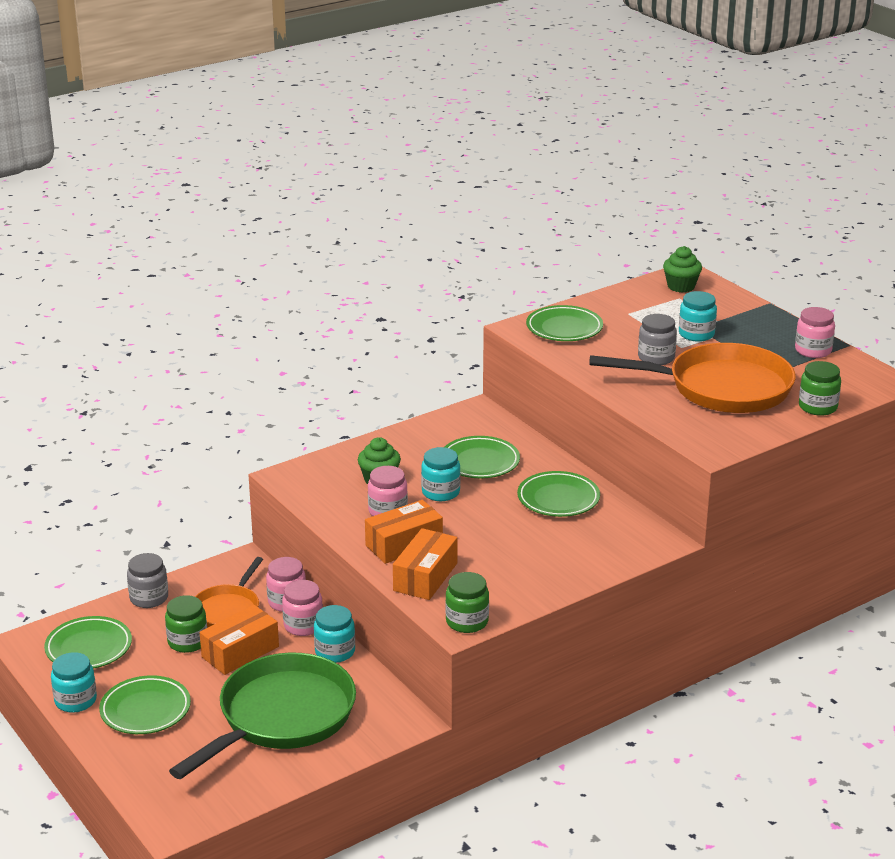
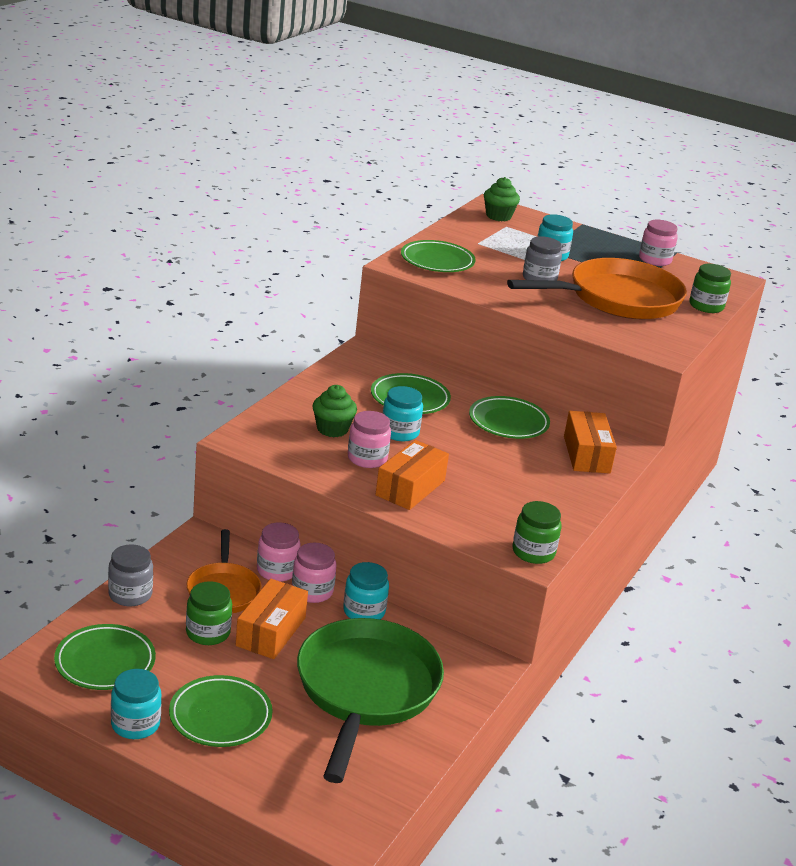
camera: 30 degrees left, 0 degrees up
(425, 577) = (458, 516): orange box -> orange box (586, 454)

